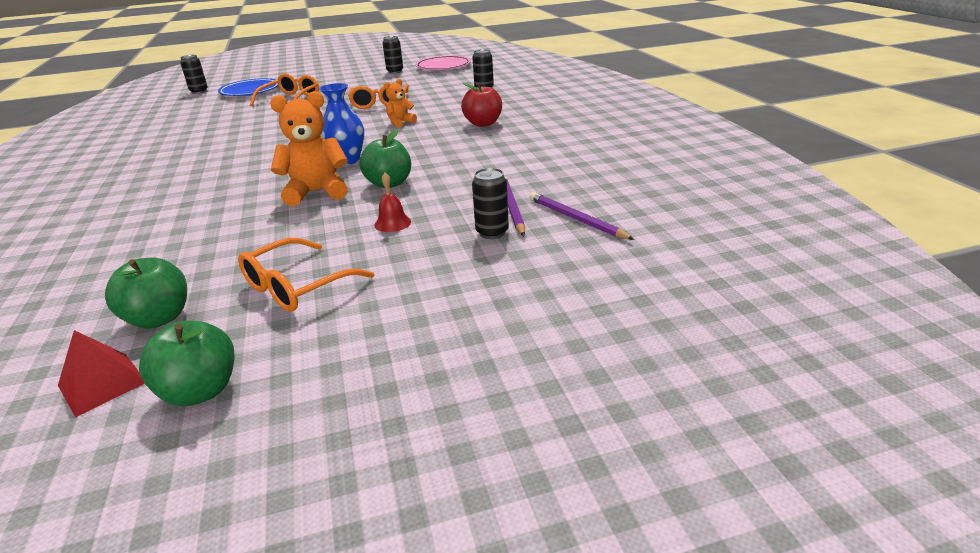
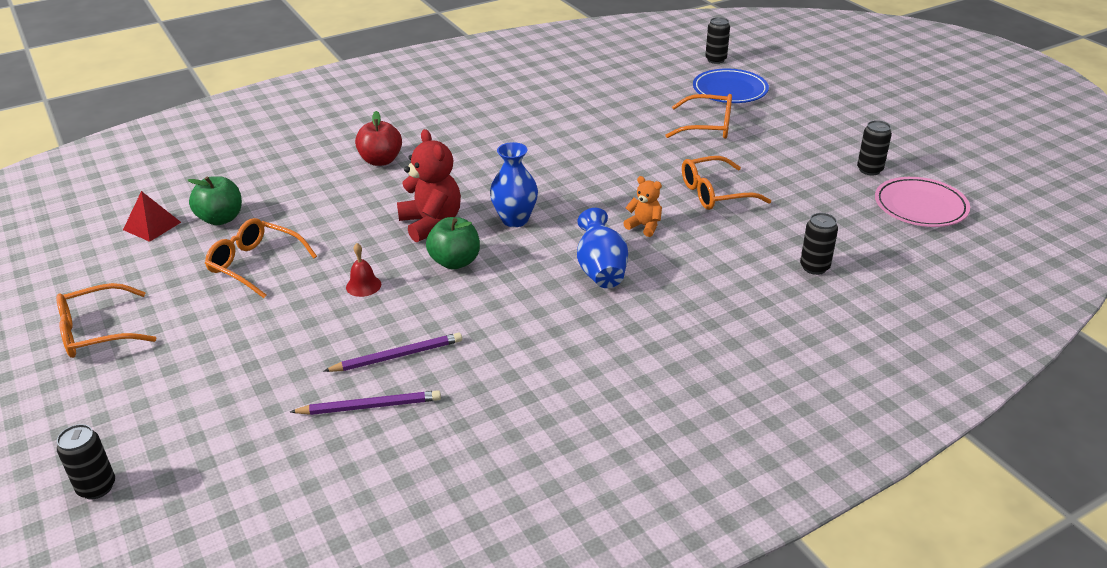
camera: 75 degrees right, 5 degrees up
(200, 391) = (135, 265): green apple -> none
(316, 192) = (431, 224): orange teddy bear -> red teddy bear
(352, 413) = (97, 332): none -> orange glasses
(444, 137) = (601, 270): none -> blue vase
(483, 124) = (657, 293): red apple -> red apple (381, 161)
(492, 232) = (341, 351): black can -> black can (97, 487)
(576, 219) = (370, 406): purple pencil -> purple pencil turned 45 degrees clockwise

